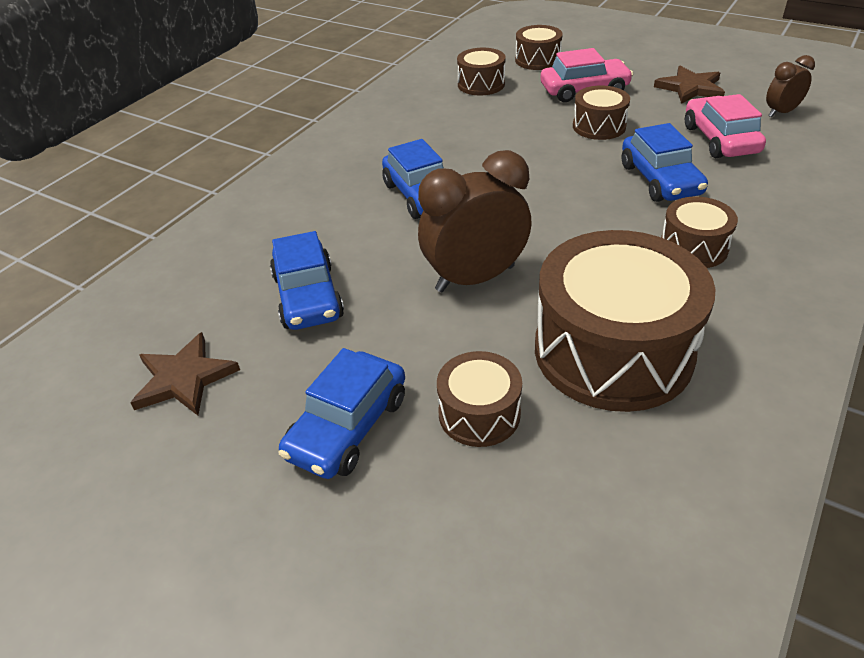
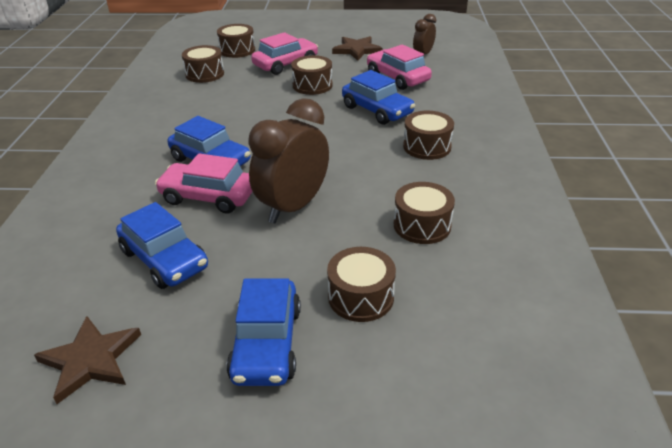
camera: 30 degrees left, 5 degrees down
(393, 238) = (208, 197): none -> pink car
(613, 351) = (422, 225): brown drum -> brown drum, size x0.49

